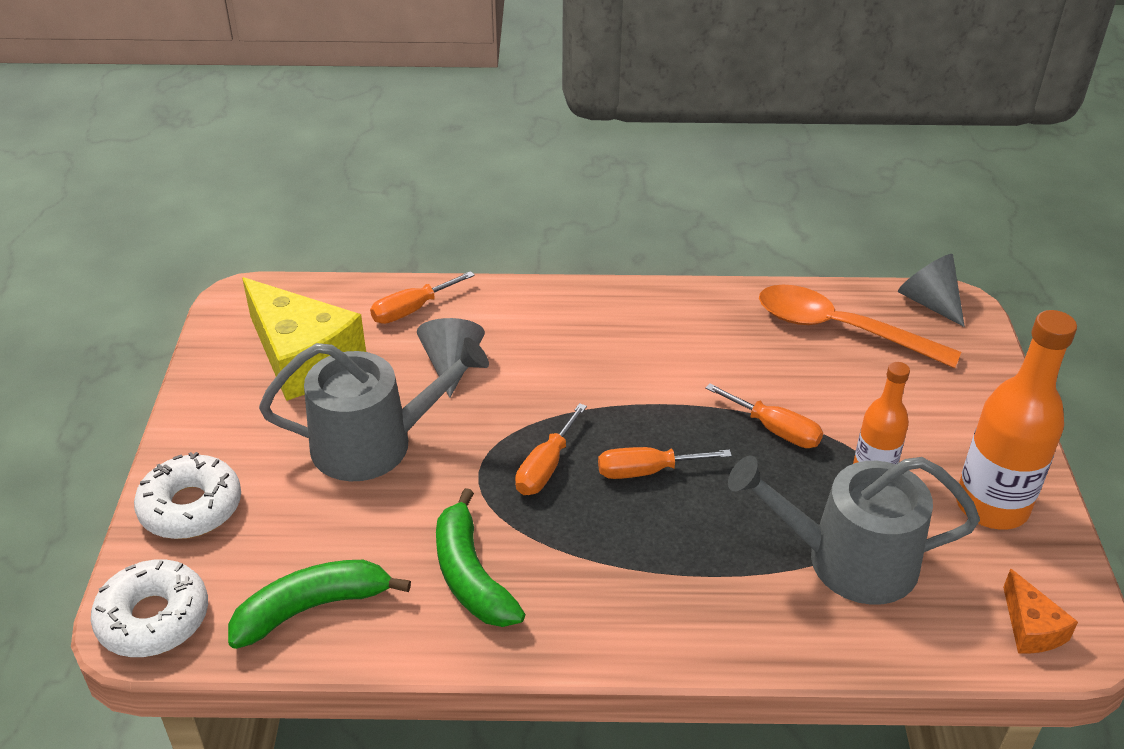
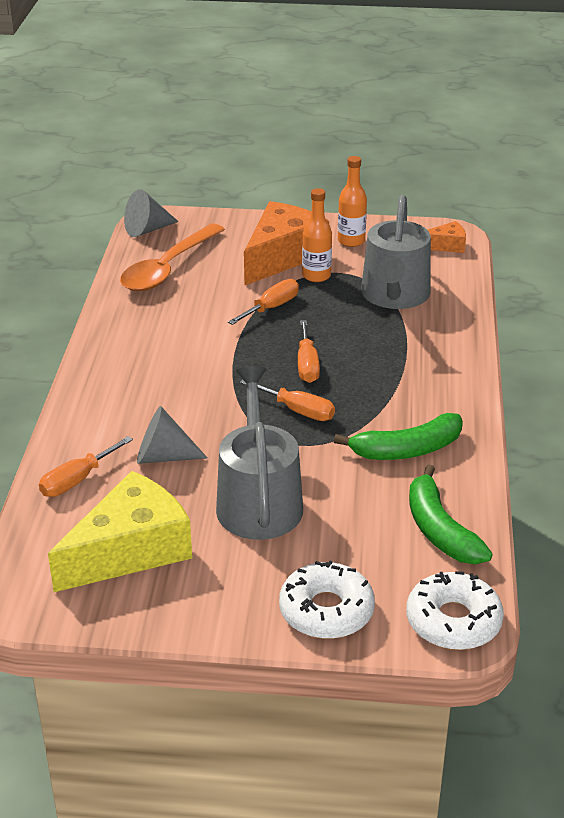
camera: 85 degrees left, 5 degrees down
(412, 310) = (77, 480): orange screwdriver -> orange screwdriver turned 75 degrees clockwise
(914, 432) = (282, 256): none -> orange cheese
(991, 506) = (351, 241): orange bottle -> orange bottle, size x0.59

